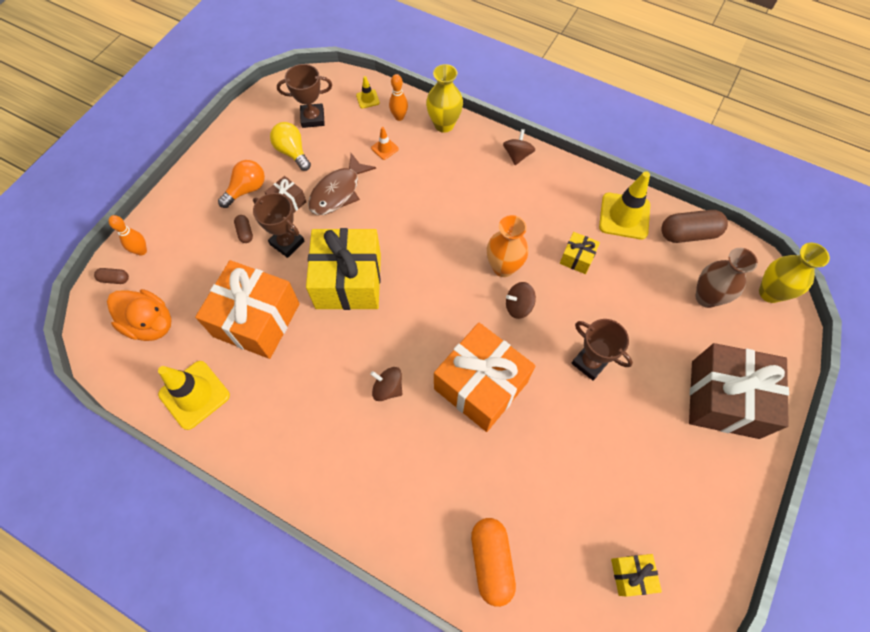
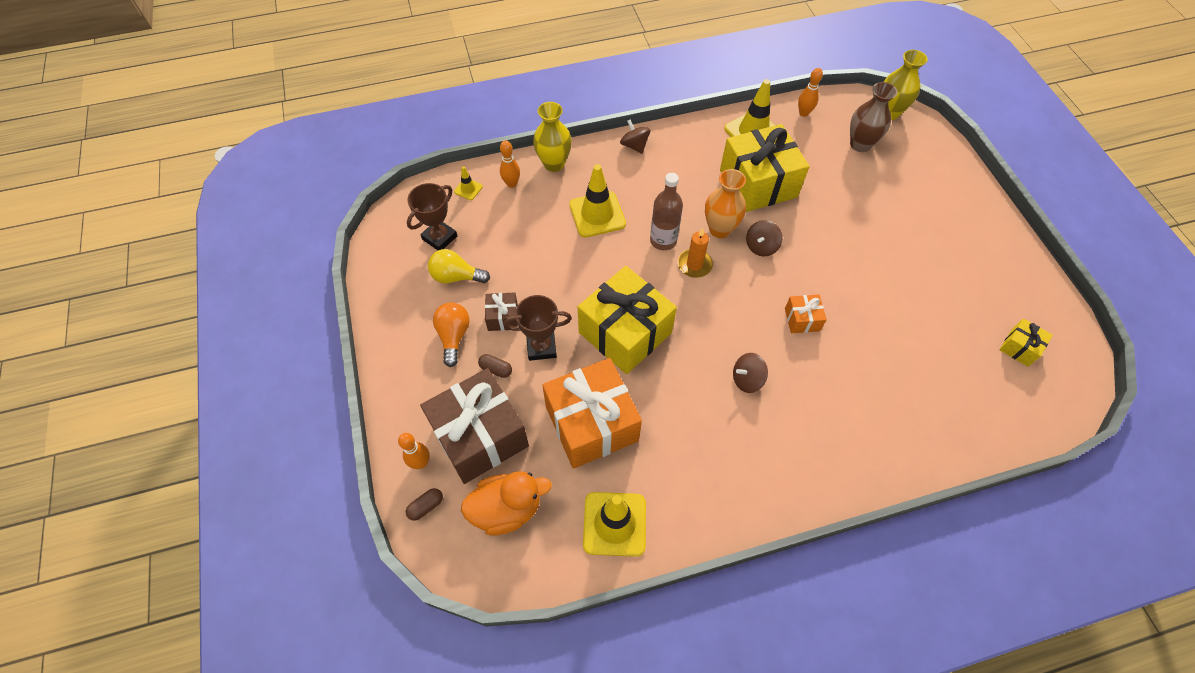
camera: 45 degrees left, 5 degrees down
(338, 192) = (534, 276): brown fish -> none
(384, 148) = (530, 215): orange traffic cone -> none
(429, 184) = (597, 214): none -> yellow traffic cone
(452, 240) = (663, 240): none -> brown bottle
(452, 276) = (694, 265): none -> orange candle
(480, 385) = (802, 319): orange gift -> orange gift, size x0.45
(491, 561) = (943, 421): orange capsule -> none
(577, 258) = (758, 183): yellow gift -> yellow gift, size x2.23
(590, 362) = (846, 243): brown trophy -> none
(688, 234) = (803, 113): brown capsule -> orange bowling pin
(724, 399) = (941, 197): brown gift -> brown gift (480, 436)

